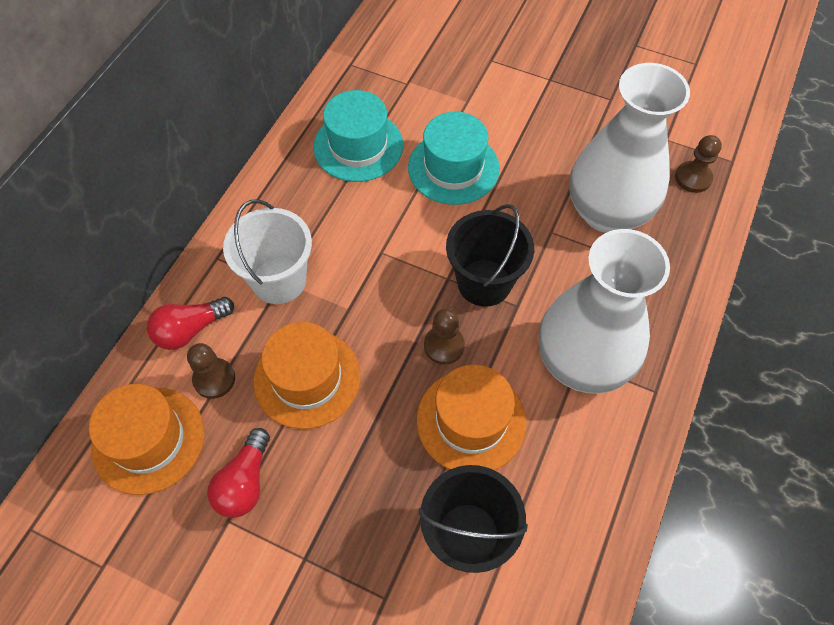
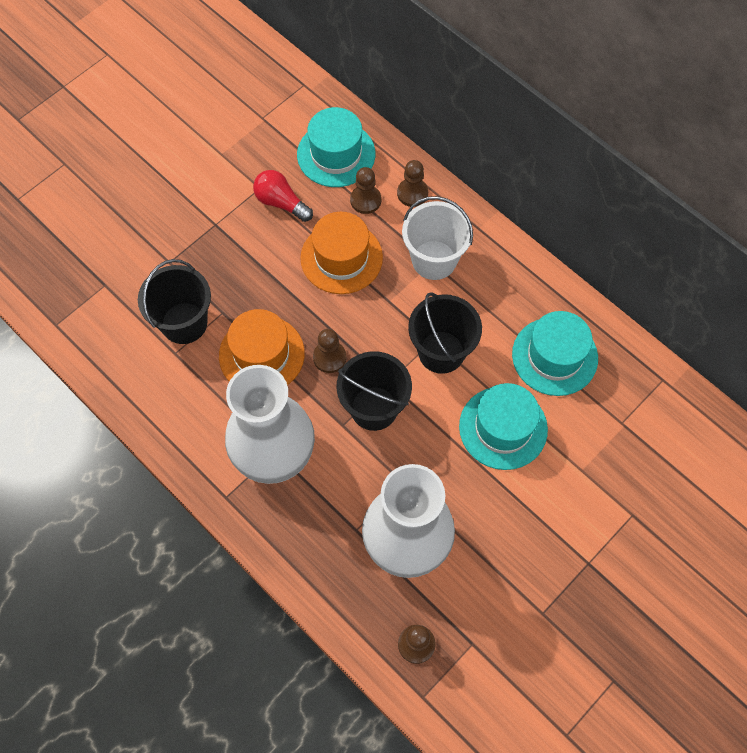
camera: 110 degrees right, 5 degrees up
(148, 440) = (336, 154): orange hat -> turquoise hat
(190, 330) = (412, 193): red light bulb -> brown pawn
(392, 241) = (441, 352): none -> black bucket

